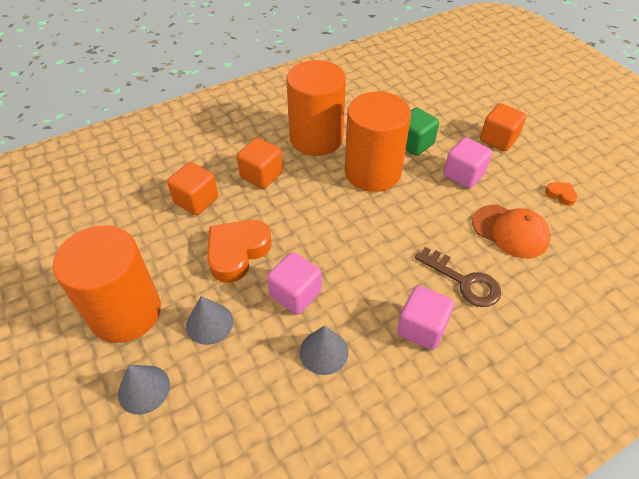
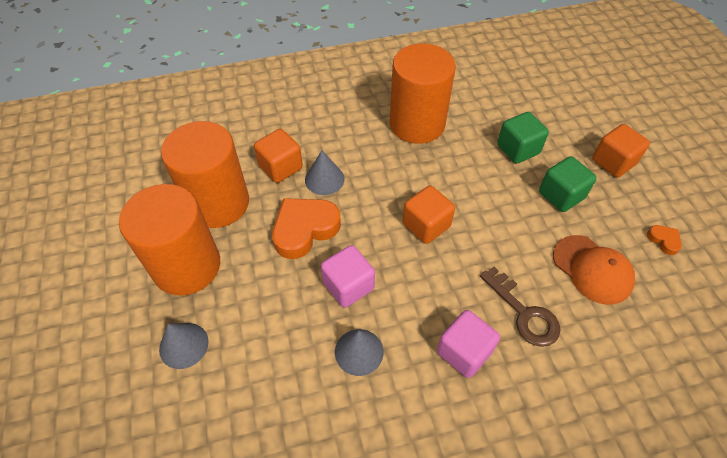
camera: 15 degrees right, 5 degrees up
(209, 323) = (259, 296): grey cone -> grey cone (324, 179)
(261, 175) = (350, 153): orange cube -> orange cube (426, 225)
(372, 172) = (464, 172): orange cylinder -> orange cylinder (218, 203)
(463, 175) = (561, 195): pink cube -> green cube

